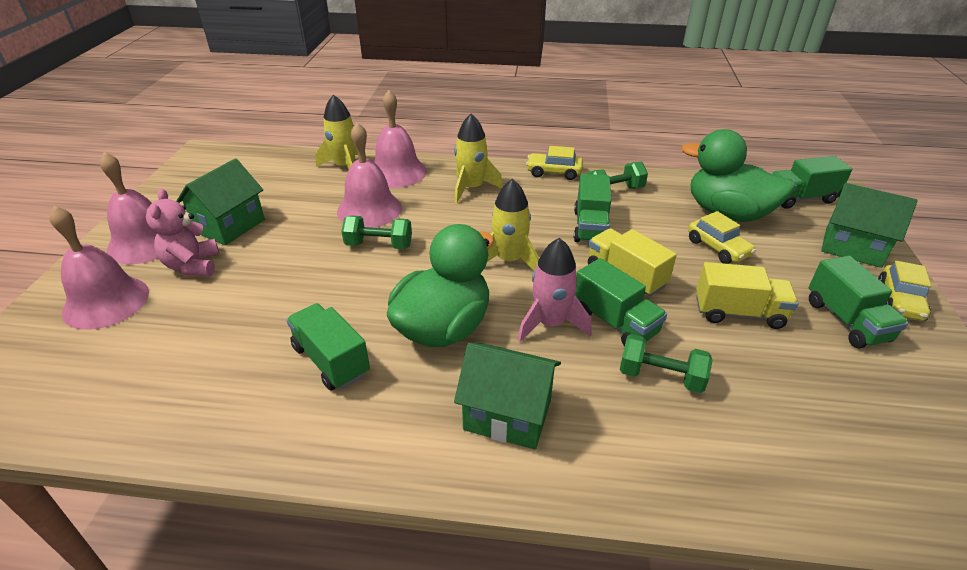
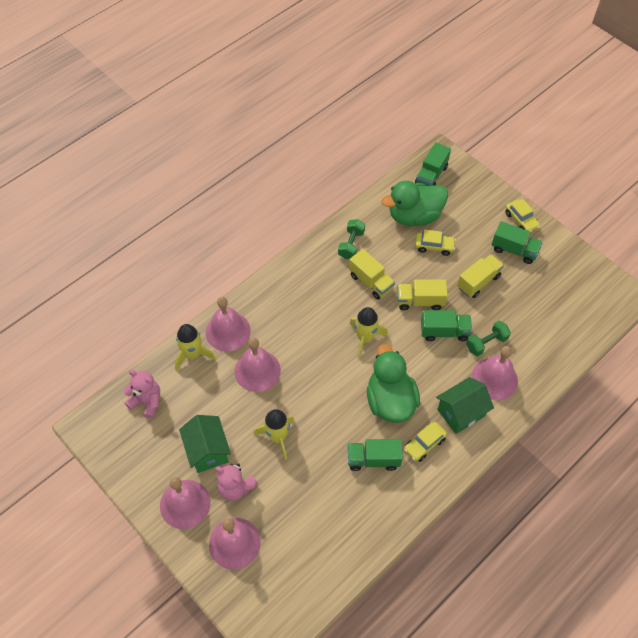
camera: 50 degrees left, 20 degrees up
(261, 168) = (147, 401): none -> pink teddy bear
(379, 245) = (298, 387): green dumbbell -> none
(472, 188) = (283, 306): yellow rocket -> yellow rocket (278, 437)
(551, 323) = (424, 356): pink rocket -> none
(554, 172) = (306, 255): yellow car -> yellow car (424, 444)
(590, 227) = (371, 282): green truck -> yellow truck
(615, 422) = (494, 379): none -> pink bell
(852, 247) = (480, 197): green house -> none

